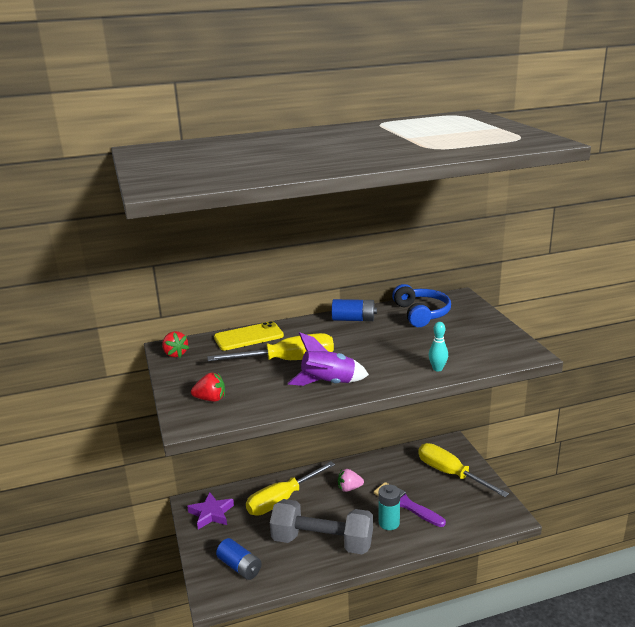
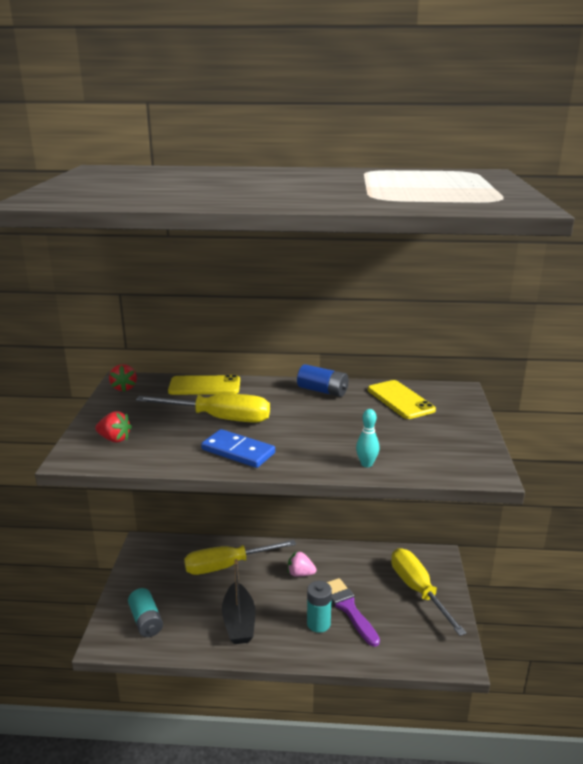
camera: 20 degrees right, 0 degrees up
(211, 514) = (154, 559): purple star -> none
(240, 567) = (146, 621): blue battery -> turquoise battery
(322, 542) = (239, 622): grey dumbbell -> black boat
(328, 383) = (238, 451): purple rocket -> blue domino
(421, 314) = (400, 400): blue headphones -> yellow phone

